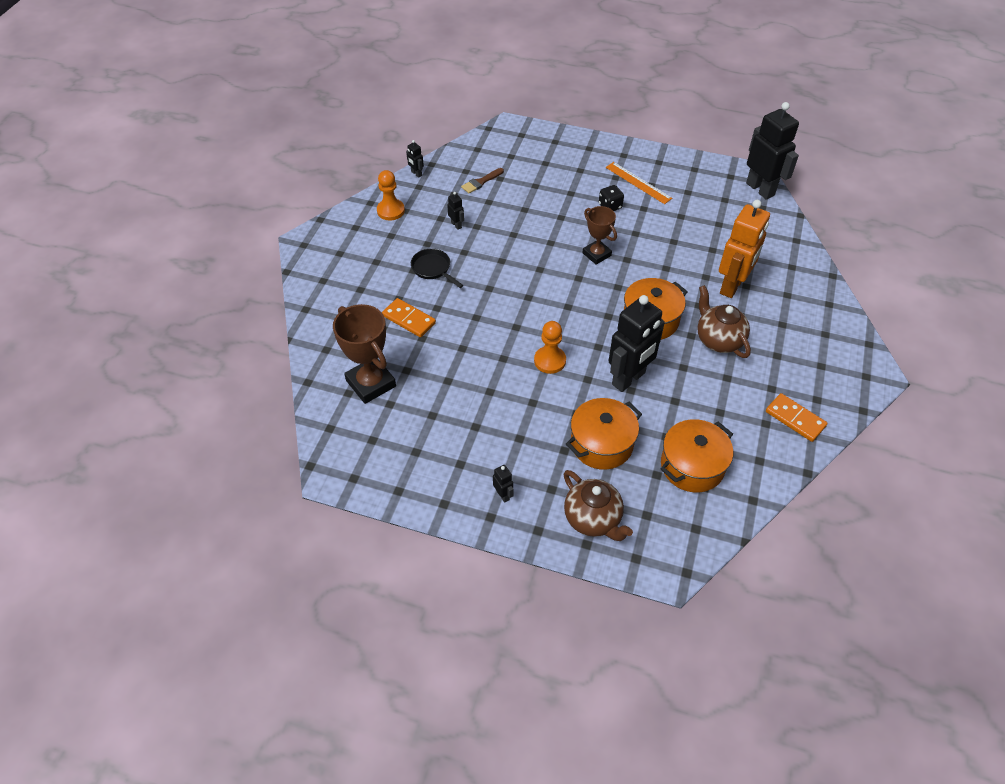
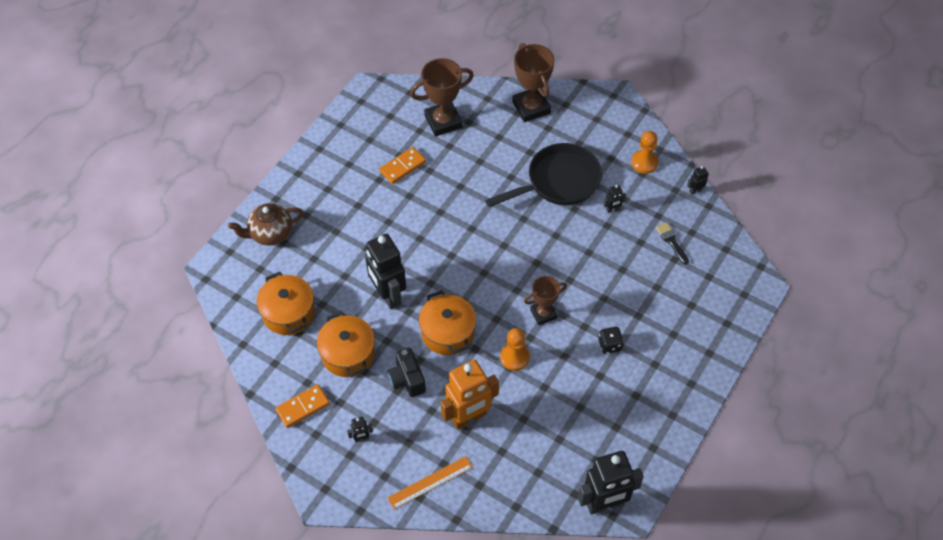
camera: 105 degrees right, 5 degrees up
(333, 308) = (531, 107): none -> brown trophy
(409, 319) = (503, 155): orange domino -> orange domino (402, 166)
(433, 269) = (558, 182): black pan -> black pan, size x2.01
(481, 182) = (671, 241): brown brush -> black brush
(503, 495) = (312, 184): black robot -> black robot (361, 438)
(550, 361) = (426, 243): orange pawn -> orange pawn (514, 357)
(601, 444) = (332, 257): orange pot -> orange pot (348, 354)
(638, 183) = (641, 383): orange ruler -> orange ruler (430, 482)
(718, 340) = (407, 379): brown teapot -> black camera
(732, 286) = (469, 417): orange robot -> orange robot turned 75 degrees counterclockwise

